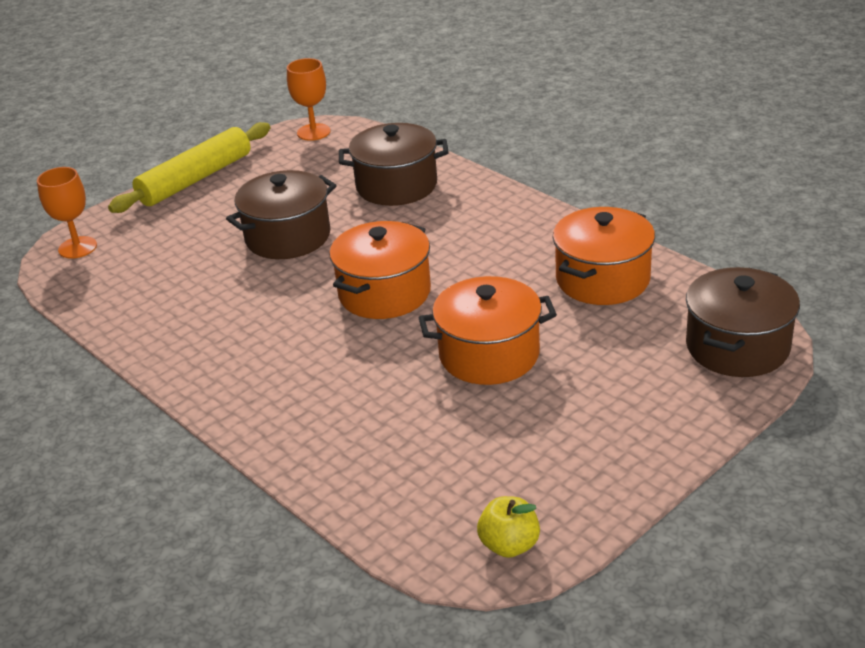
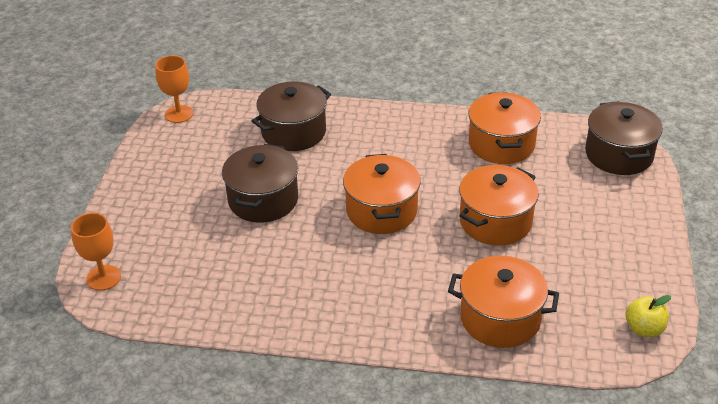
camera: 40 degrees left, 5 degrees up
(195, 179) = (131, 185): yellow rolling pin -> none
(365, 451) = (500, 318): none -> orange pot

